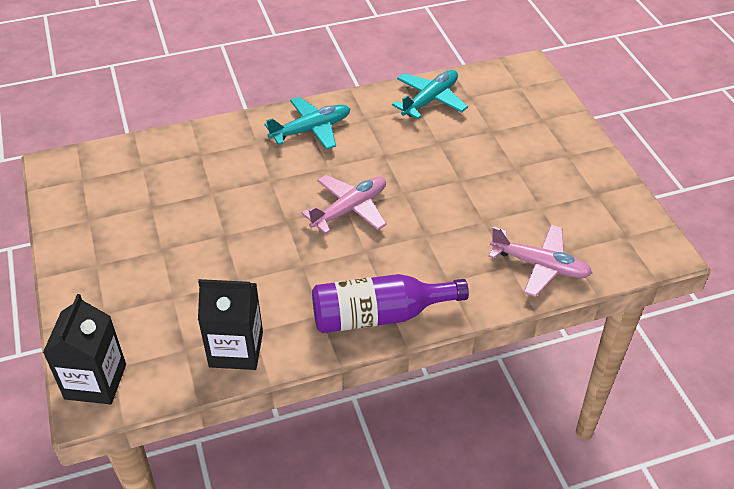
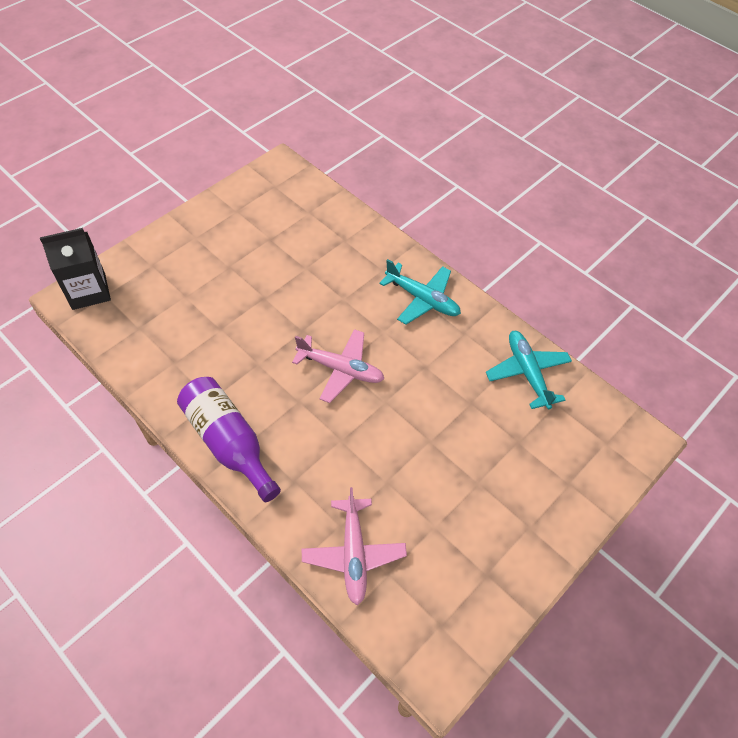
camera: 60 degrees right, 10 degrees up
(236, 349) = (151, 359): black carton -> none
(430, 100) = (527, 372): turquoise plane -> turquoise plane turned 120 degrees counterclockwise

